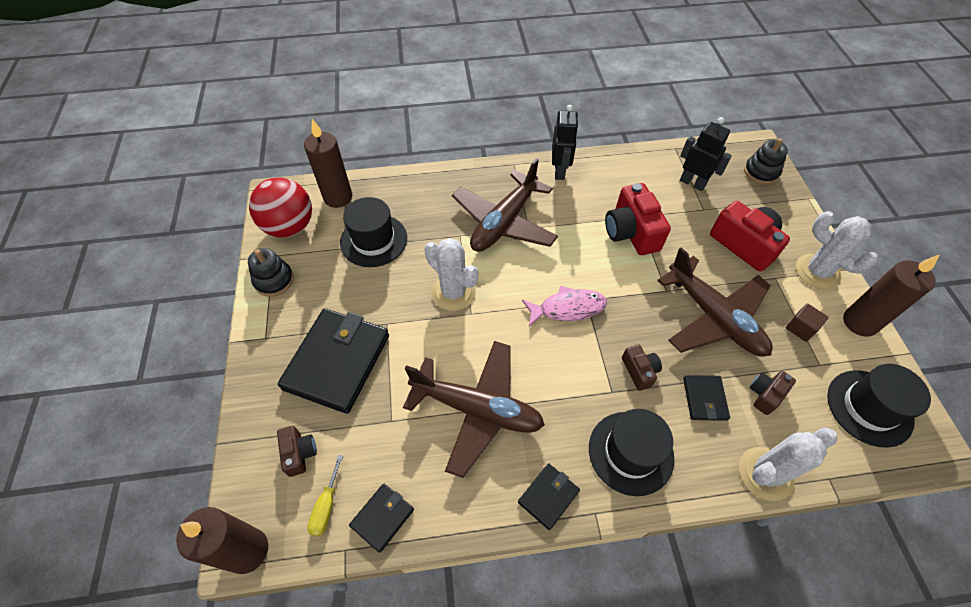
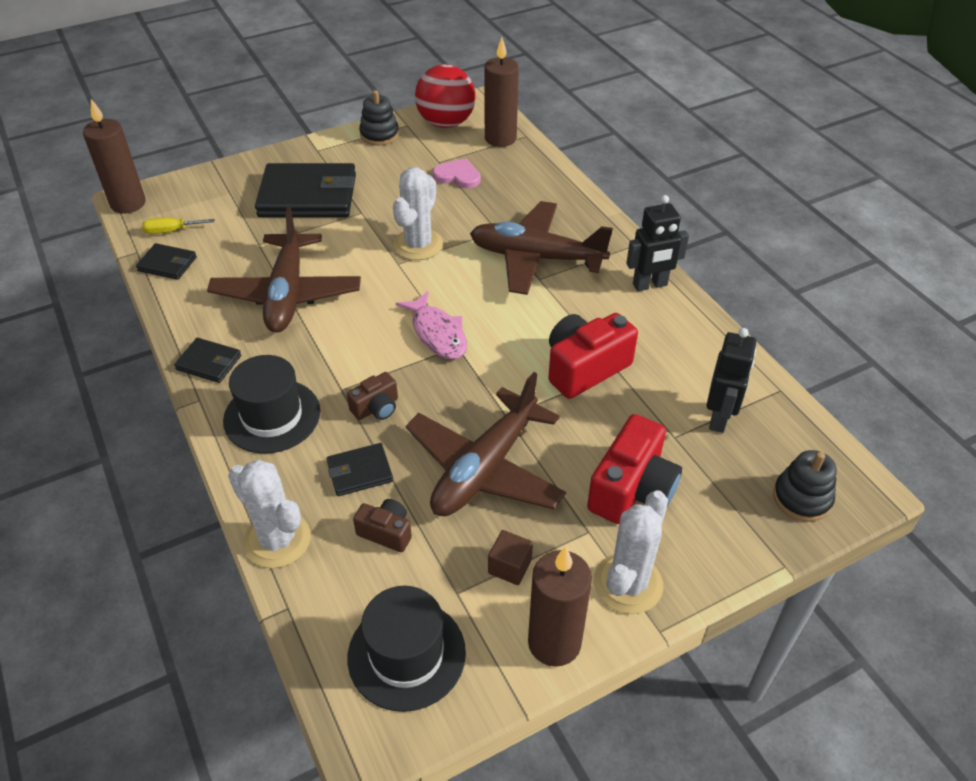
camera: 70 degrees right, 10 degrees down
(299, 453) = (213, 203): brown camera -> none
(373, 240) = (458, 176): black hat -> pink heart

